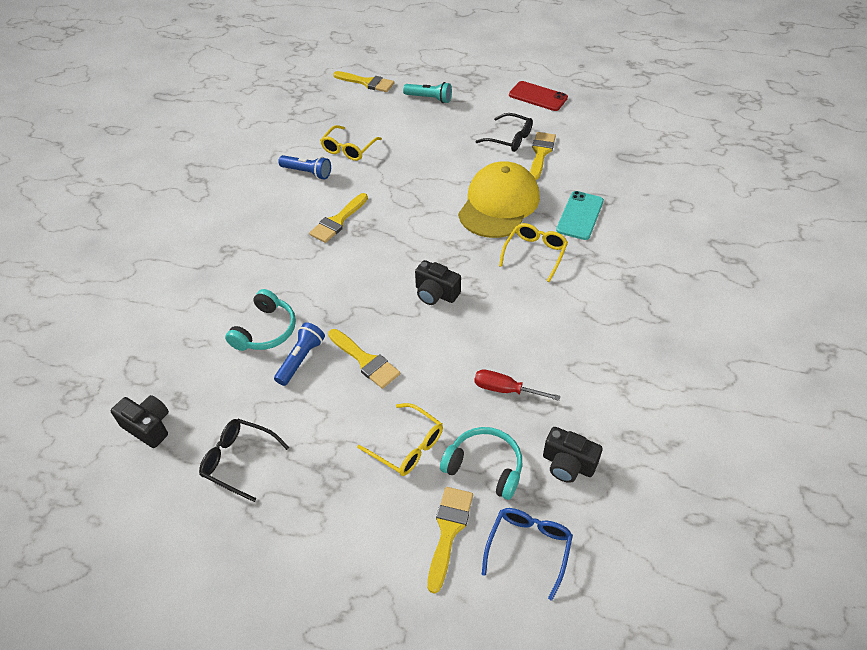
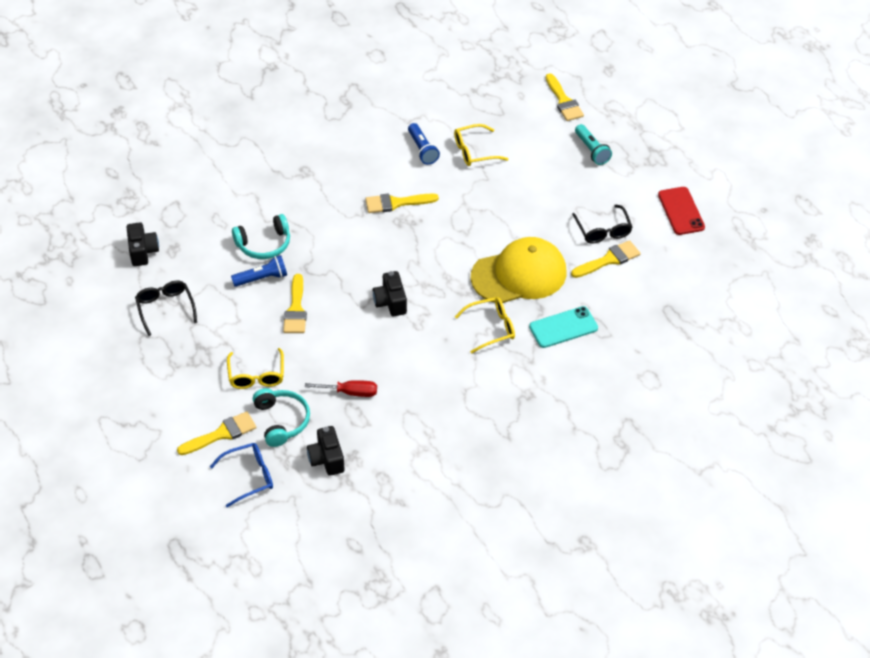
camera: 45 degrees right, 0 degrees up
(505, 390) = (350, 392): red screwdriver -> red screwdriver turned 120 degrees clockwise

